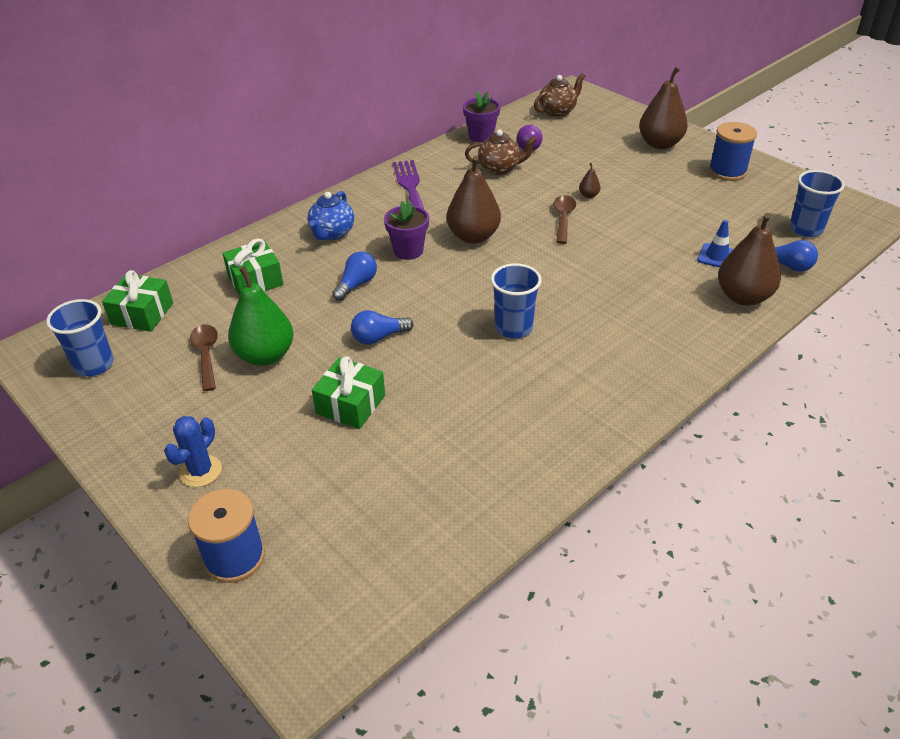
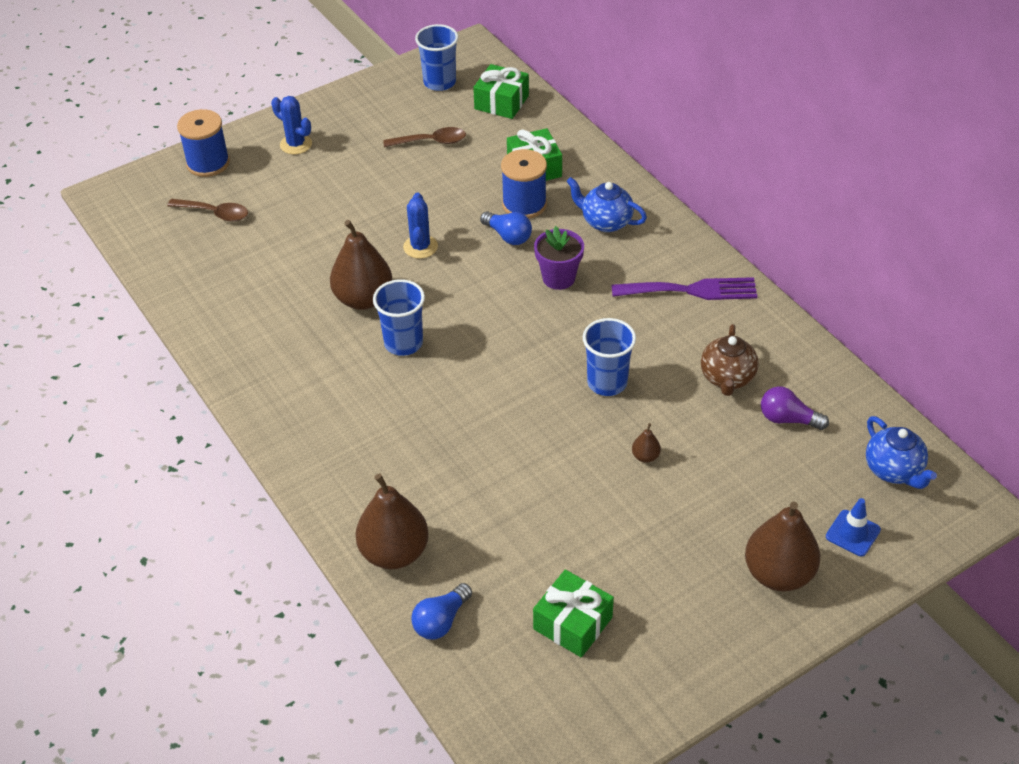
camera: 100 degrees right, 5 degrees up
(265, 355) = (419, 175): green pear -> none
(350, 404) = (337, 225): green gift -> green gift (573, 623)
(379, 337) = (420, 247): blue light bulb -> blue cactus
(473, 236) = (575, 333): brown pear -> brown pear (363, 299)
(481, 136) = (819, 372): purple flower pot -> none
(557, 112) = (894, 470): brown teapot -> blue teapot
(563, 218) = (596, 420): brown spoon -> brown spoon (215, 213)
(716, 256) = (479, 552): blue traffic cone -> blue traffic cone (853, 533)
(727, 171) = (685, 635): blue spool -> blue spool (524, 204)
(805, 229) = (515, 676): blue cup -> blue cup (607, 382)

